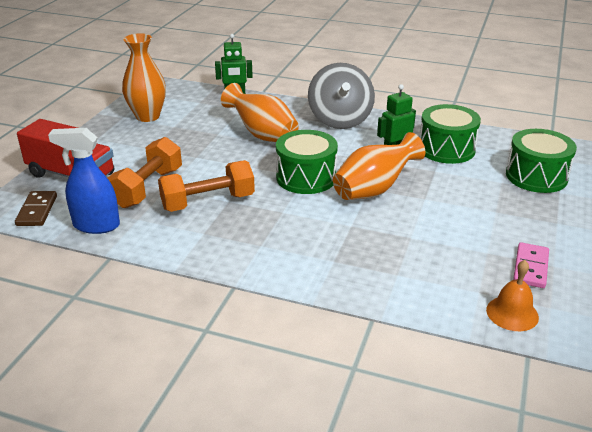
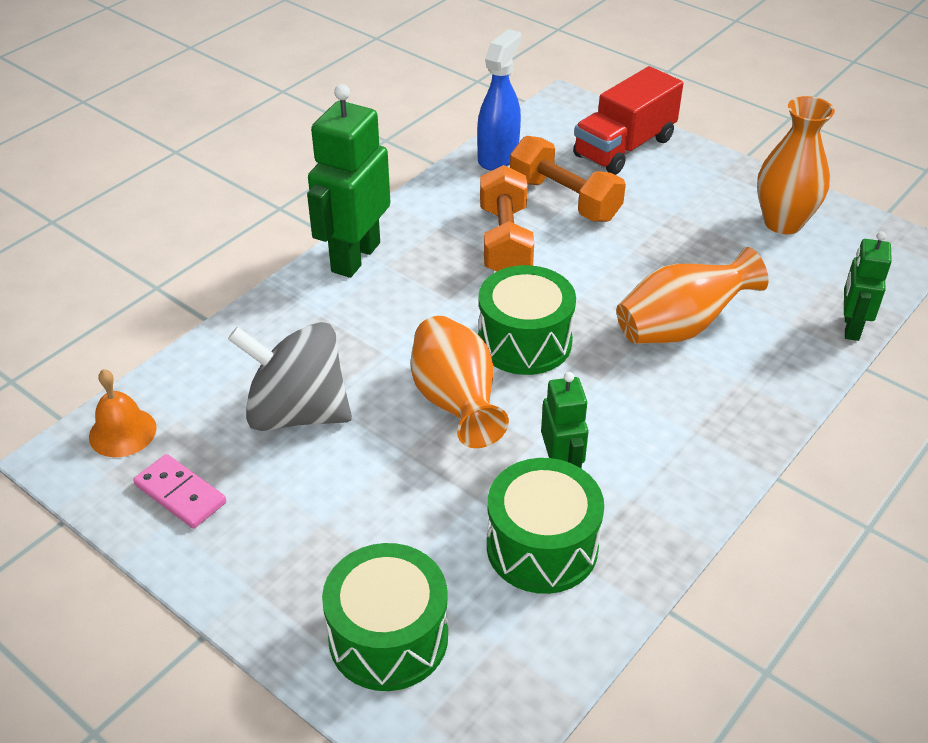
camera: 110 degrees right, 10 degrees up
(37, 211) = (551, 122): brown domino -> none
(259, 262) = (355, 257): none -> green robot
(340, 120) = (708, 436): grey spinning top -> grey spinning top (297, 412)

